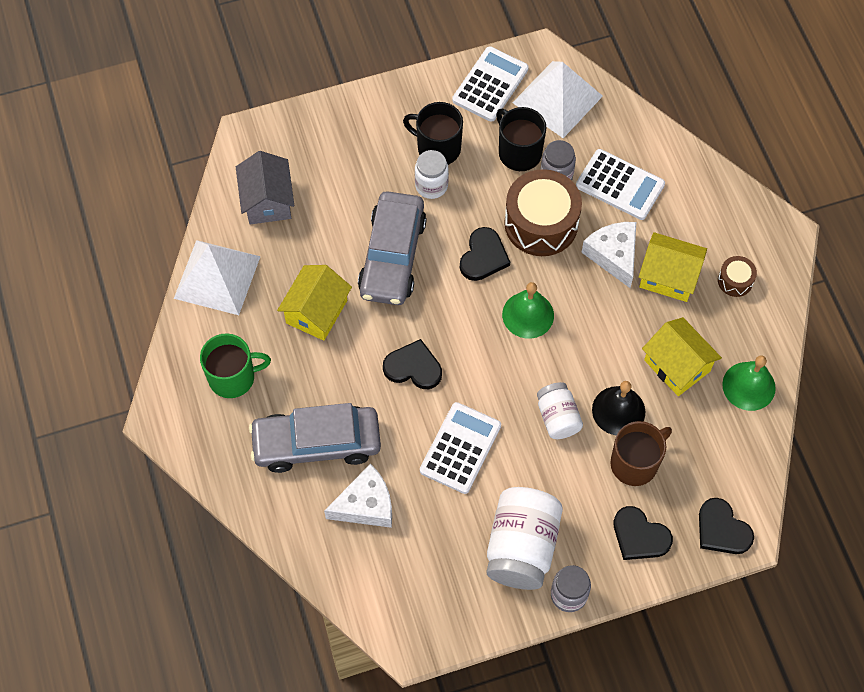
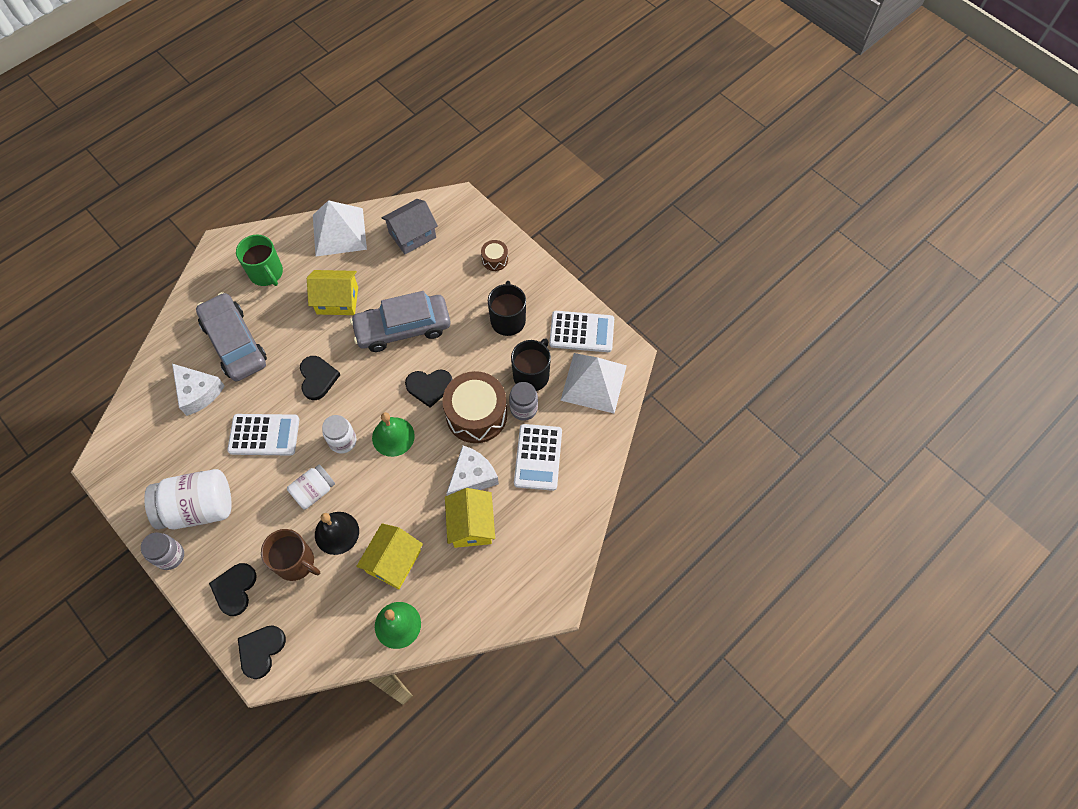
camera: 65 degrees right, 0 degrees up
(431, 185) = (473, 329): white jar -> white jar (343, 441)
(735, 281) = (490, 578): brown drum -> brown drum (495, 259)

